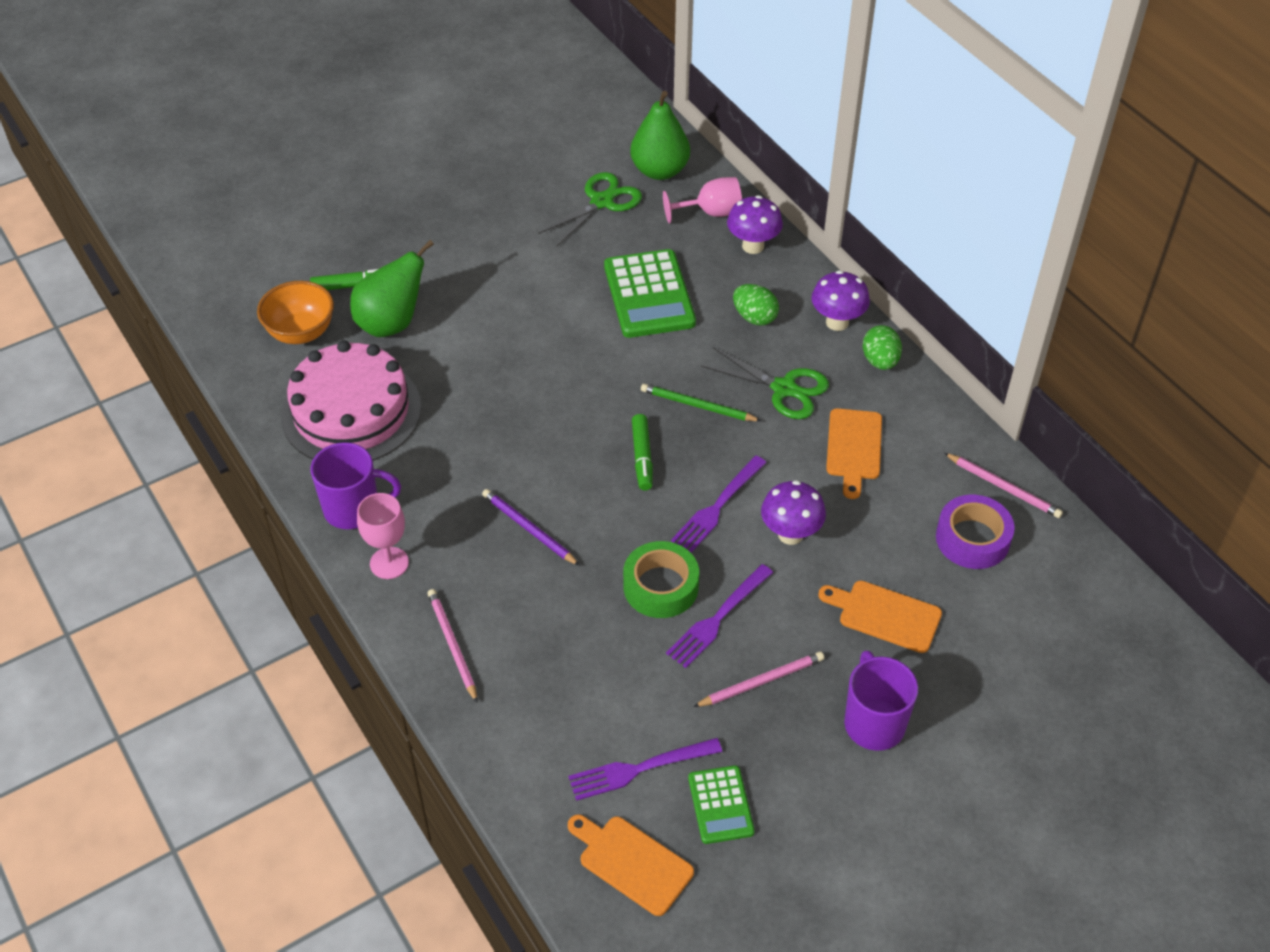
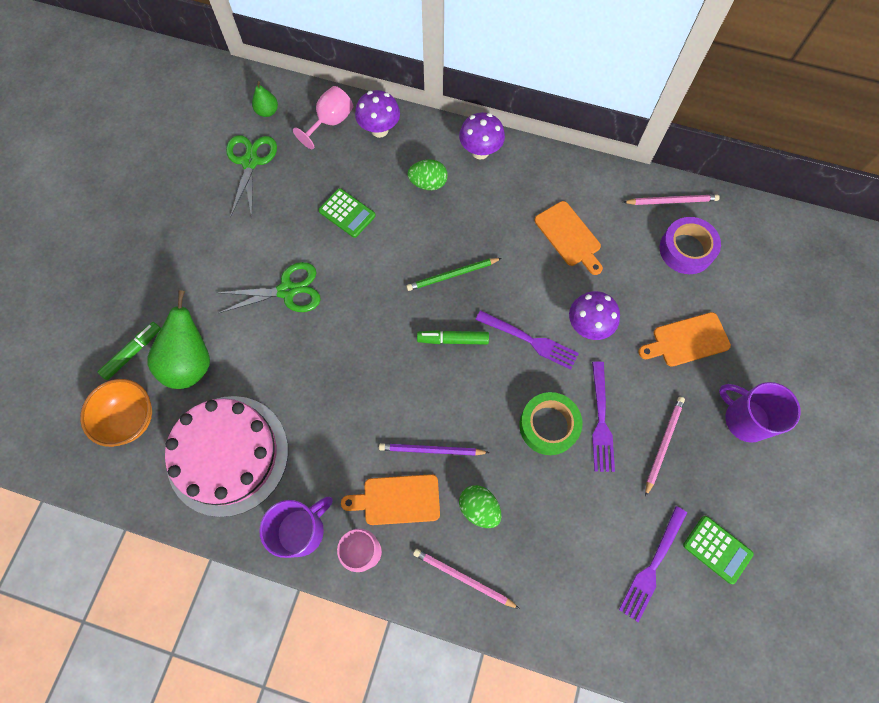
camera: 40 degrees left, 20 degrees up
(632, 862) = (706, 635): orange cutting board -> orange cutting board (397, 499)
(642, 457) = (453, 339): green marker -> green marker turned 135 degrees clockwise
(649, 295) = (347, 213): green calculator -> green calculator, size x0.57
(659, 171) = (267, 111): green pear -> green pear, size x0.51
(718, 507) = (530, 340): purple fork -> purple fork turned 60 degrees counterclockwise
(784, 388) = (492, 223): green scissors -> green scissors (287, 290)
(880, 361) = (529, 162): green egg -> green egg (479, 508)

